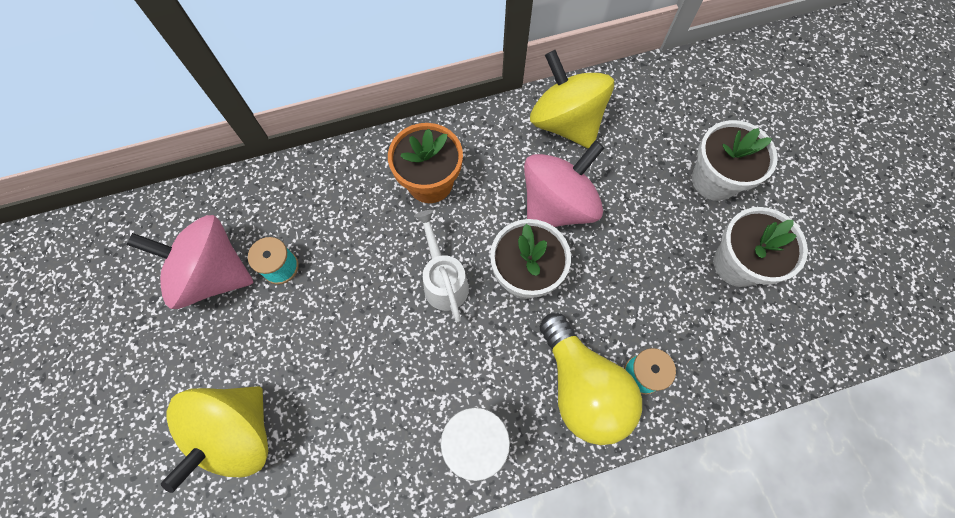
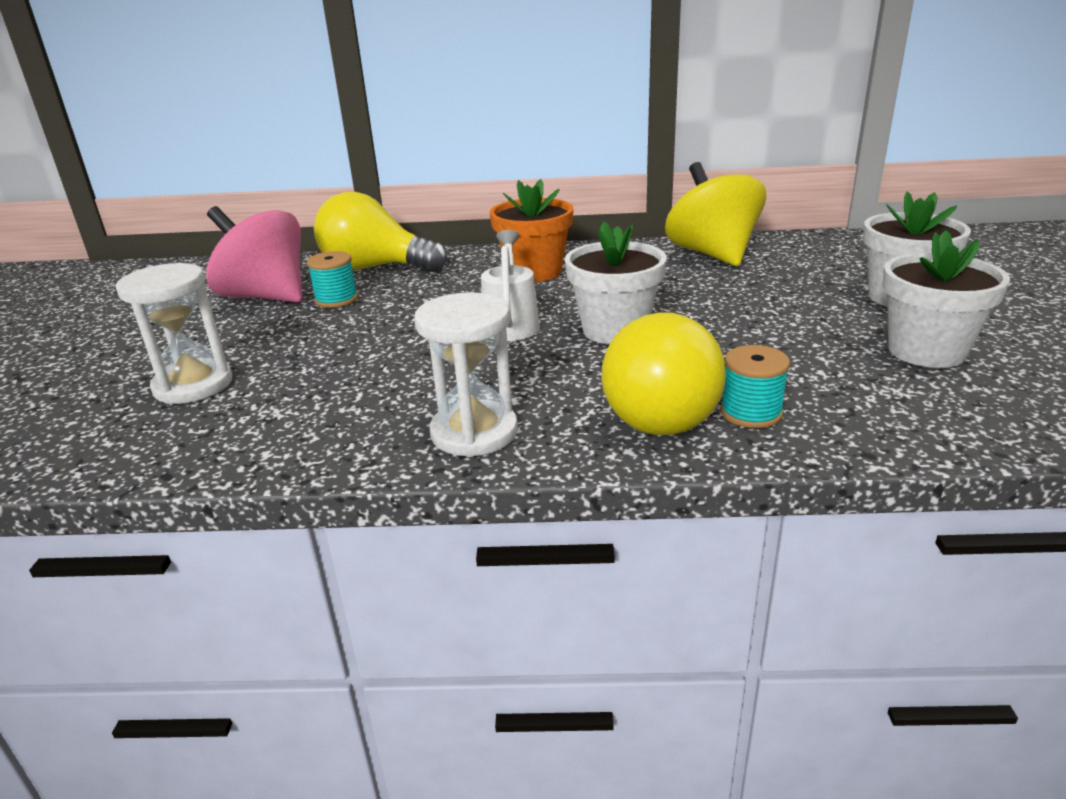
camera: 20 degrees right, 40 degrees down
(237, 434) = (193, 385): yellow spinning top -> white hourglass
(286, 198) = (375, 268): none -> yellow light bulb
(557, 205) = (679, 295): pink spinning top -> none

